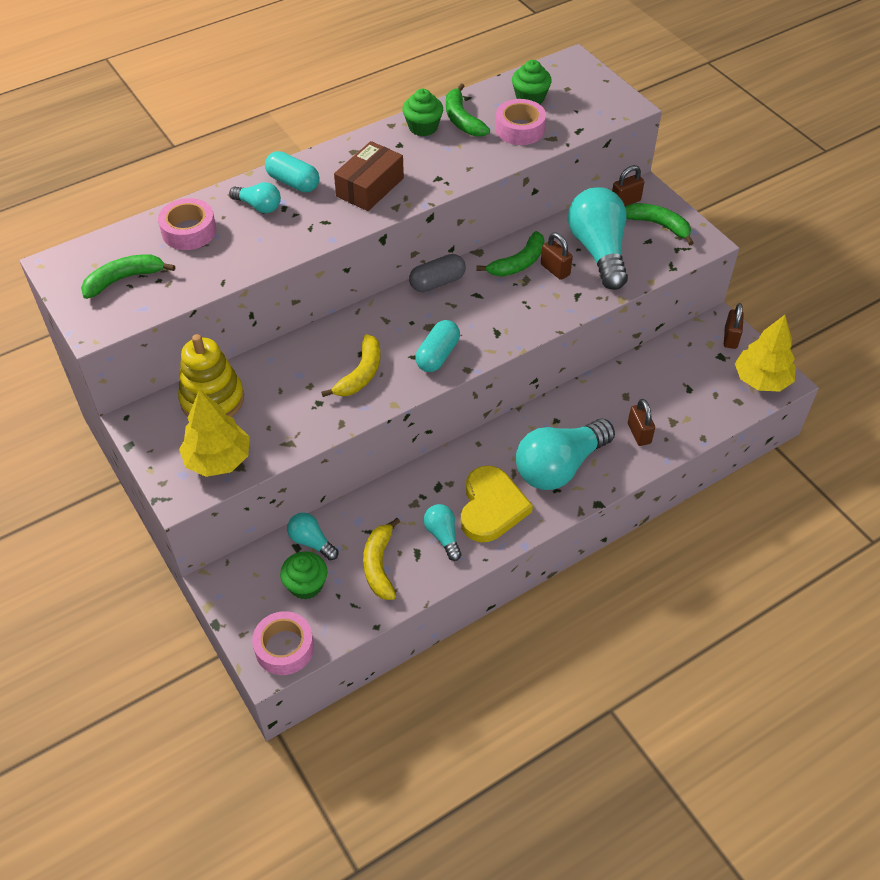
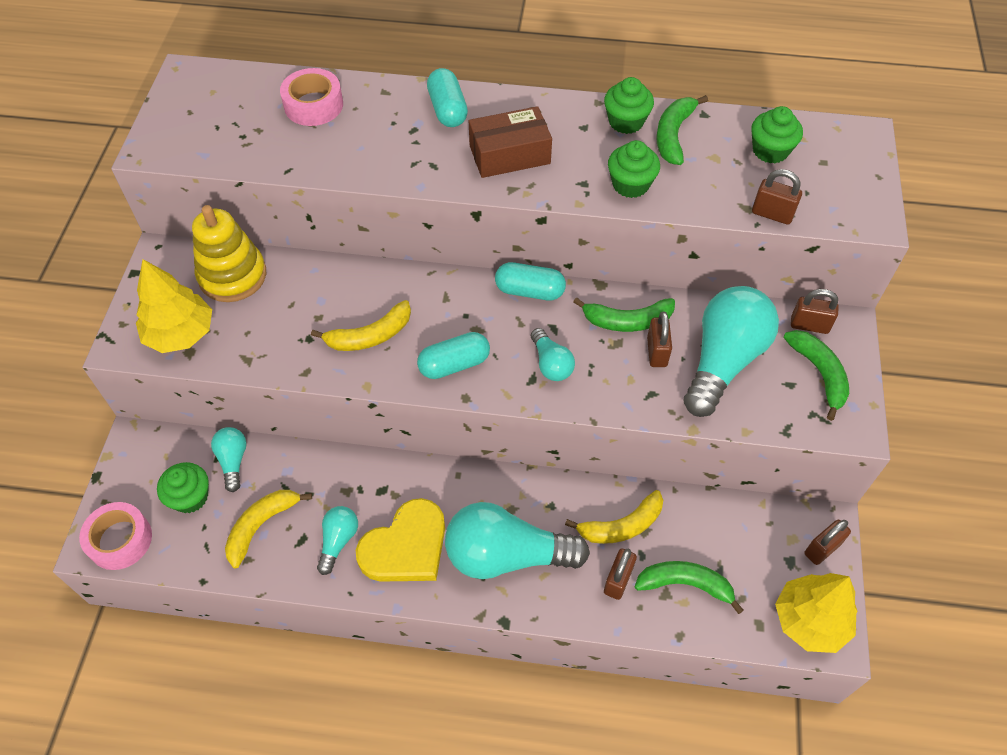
camera: 40 degrees right, 5 degrees up
(124, 279) = (218, 118): green banana -> green banana (685, 584)
(259, 206) = (394, 115): turquoise light bulb -> turquoise light bulb (551, 364)
(437, 282) = (529, 291): grey capsule -> turquoise capsule
(468, 163) = (630, 184): none -> green cupcake
(520, 129) = (722, 178): pink tape -> none
(570, 133) = (772, 214): none -> brown padlock
(610, 402) = (621, 526): none -> yellow banana

